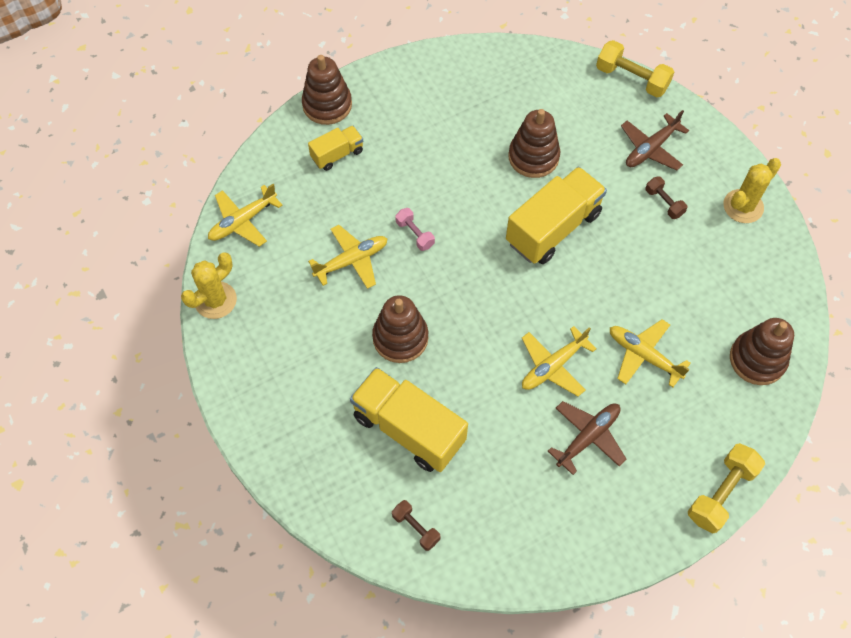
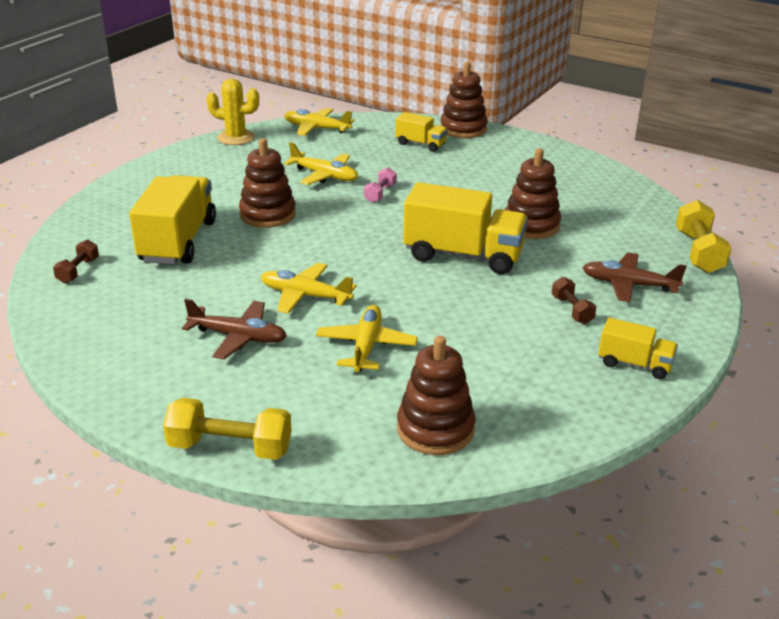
camera: 60 degrees right, 30 degrees down
(664, 203) = (572, 310): brown dumbbell -> brown dumbbell turned 45 degrees counterclockwise
(743, 206) = (634, 364): yellow cactus -> yellow truck

